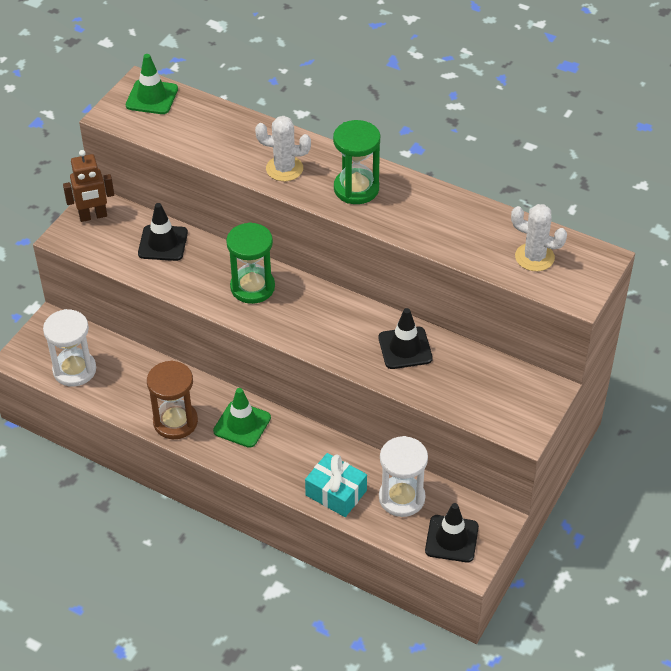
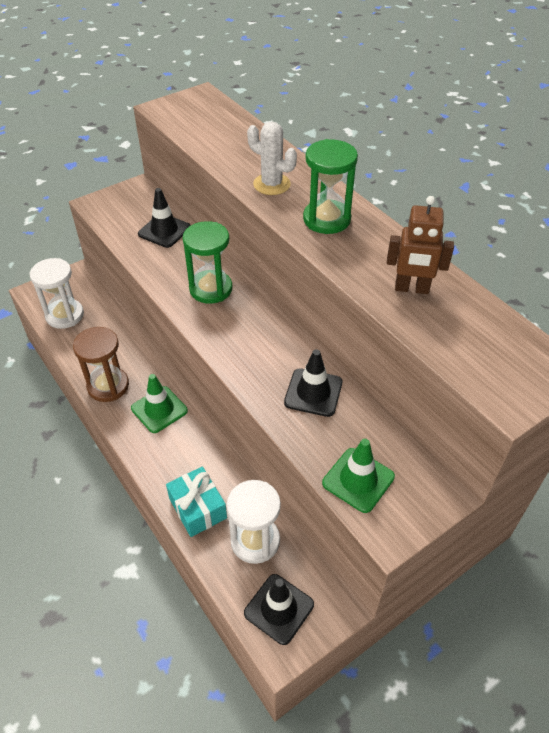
camera: 25 degrees right, 0 degrees up
(93, 216) = (127, 195): brown robot -> brown robot (411, 289)
(152, 97) = (202, 104): green traffic cone -> green traffic cone (358, 480)
(534, 257) = (477, 341): white cactus -> none

